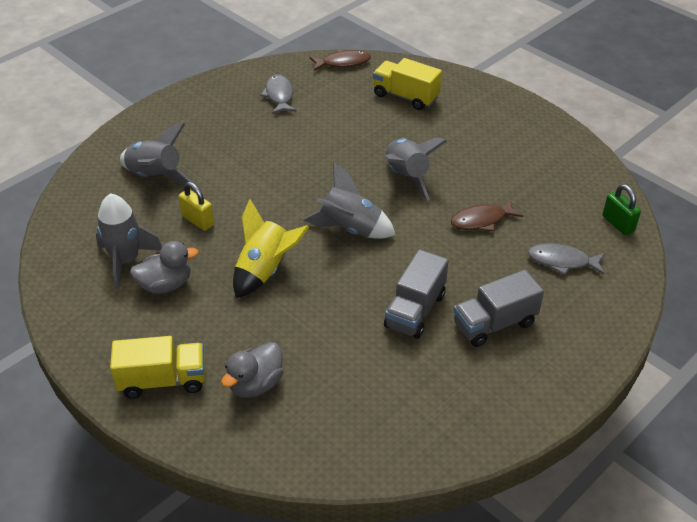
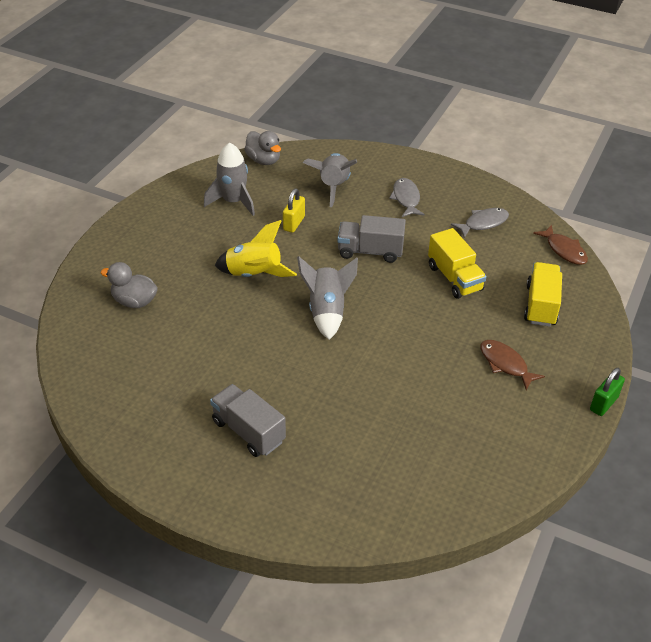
camera: 70 degrees right, 0 degrees up
(163, 380) = (124, 255): yellow truck -> yellow truck (454, 278)
(165, 285) = (217, 228): grey duck -> grey duck (263, 160)
(406, 177) = (416, 332): grey rocket -> none
(415, 310) = (244, 374): grey truck -> grey truck (370, 251)
(481, 220) = (383, 398): brown fish -> brown fish (505, 364)
(562, 261) = (353, 469): grey fish -> grey fish (406, 198)
(618, 224) = (434, 510): green padlock -> green padlock (603, 403)

